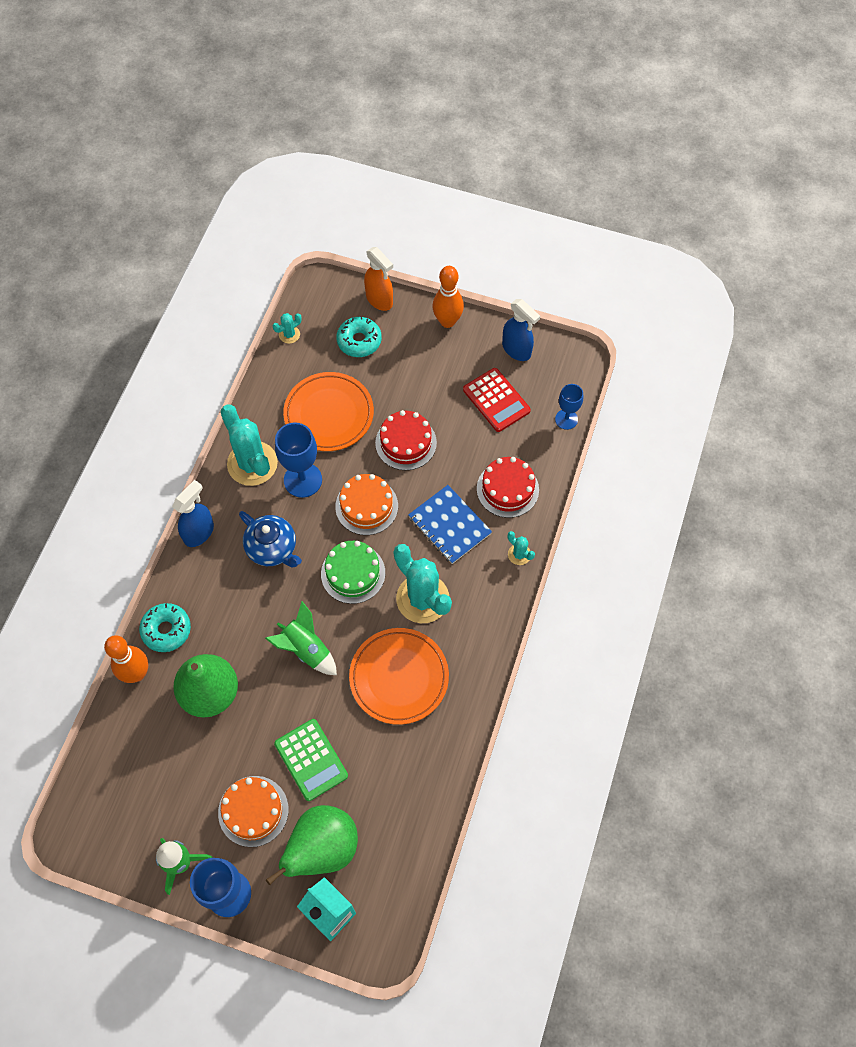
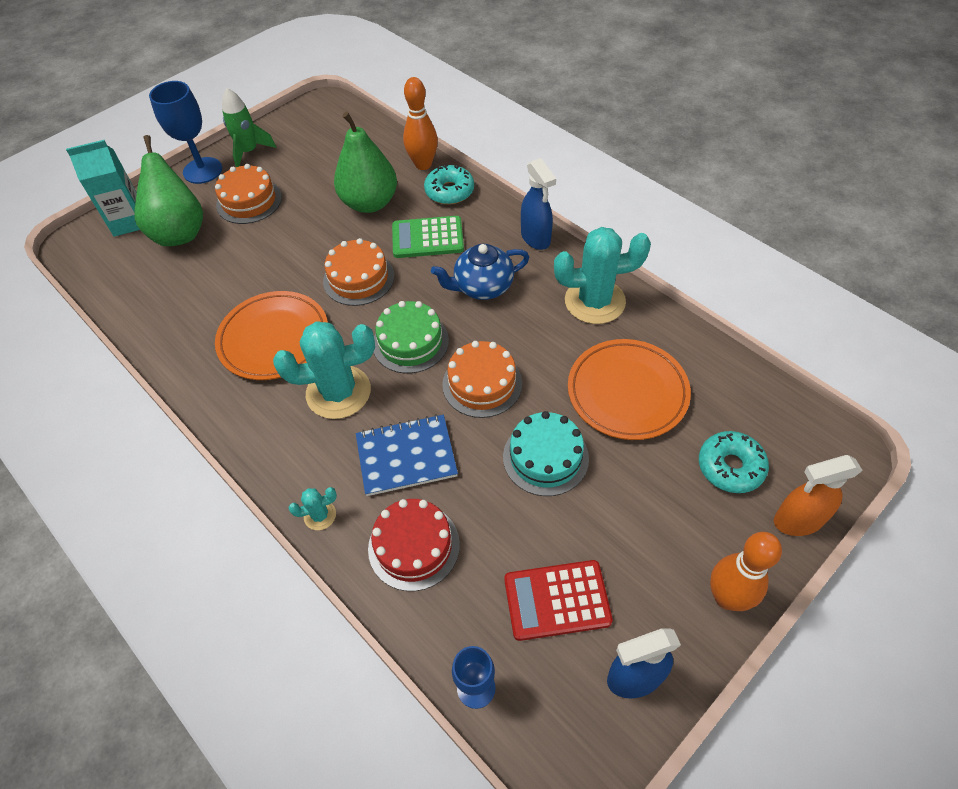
camera: 120 degrees right, 10 degrees down
(289, 334) = (769, 393): turquoise cactus -> none
(303, 480) = (549, 337): blue goblet -> none
(306, 649) = (358, 278): green rocket -> orange cake
(311, 759) = (256, 249): green calculator -> green calculator (427, 238)
(406, 443) = (545, 457): red cake -> turquoise cake

